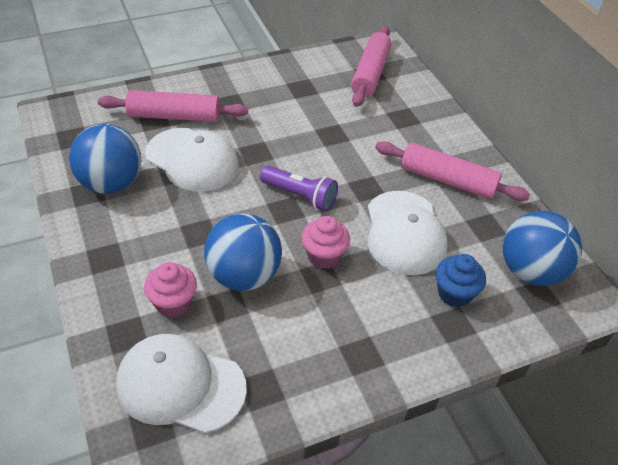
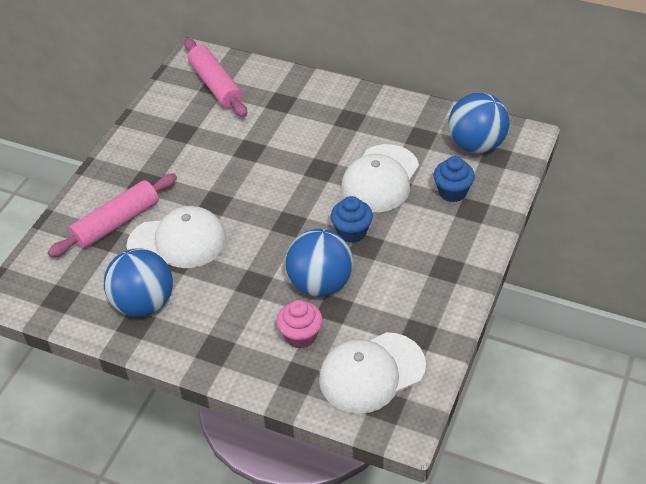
camera: 40 degrees left, 0 degrees up
(300, 196) = (286, 207): purple flashlight -> none
(324, 256) = (352, 232): pink cupcake -> blue cupcake
(404, 233) = (380, 179): white cap -> white cap turned 75 degrees clockwise
(448, 180) = (363, 124): pink rolling pin -> none

